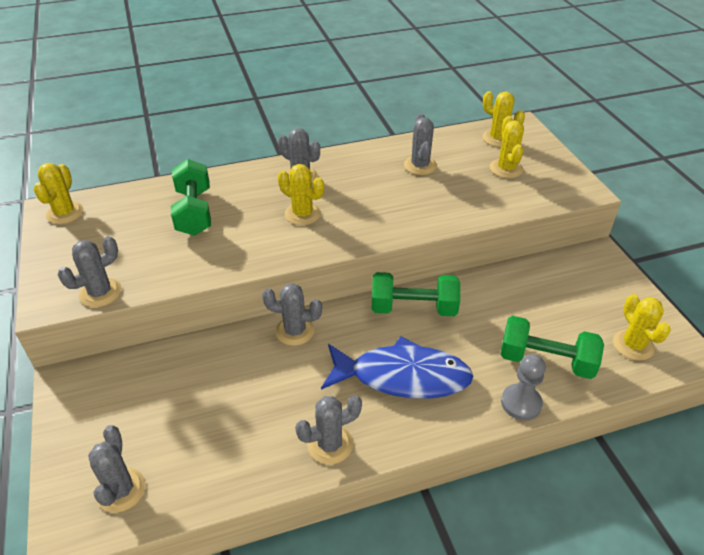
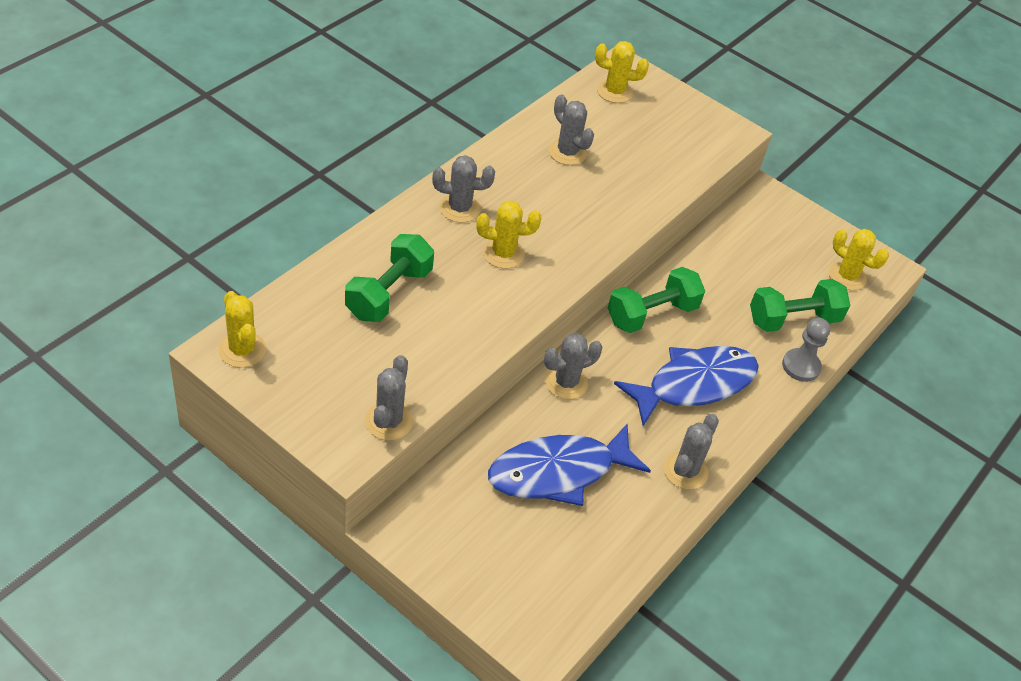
camera: 40 degrees left, 5 degrees up
(121, 490) = (551, 594): grey cactus -> none
(194, 212) = (388, 293): green dumbbell -> green dumbbell turned 75 degrees clockwise
(223, 395) = (558, 472): none -> blue fish
(506, 169) = (650, 129): yellow cactus -> none

